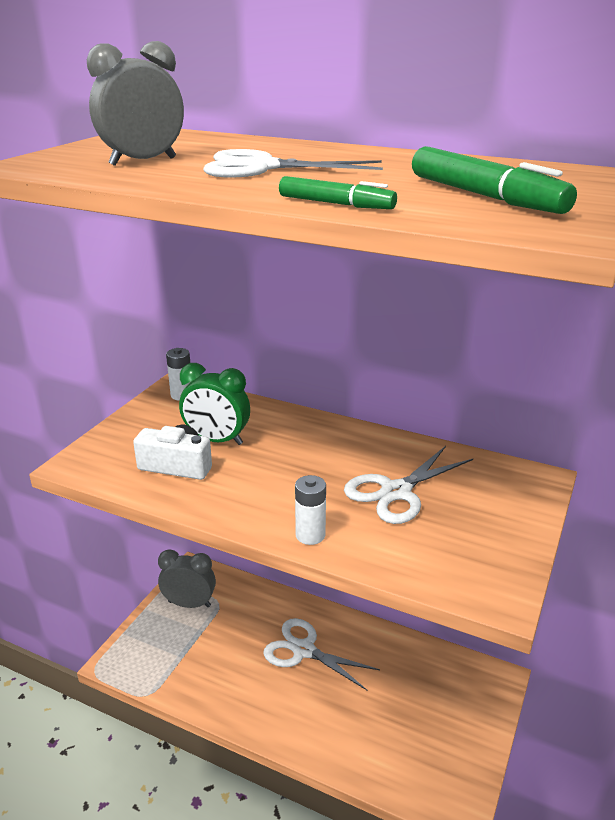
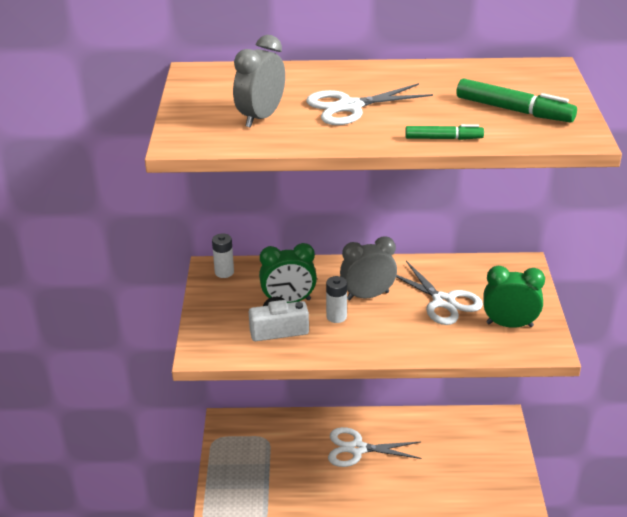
camera: 25 degrees left, 5 degrees up
(189, 604) = (243, 447): grey clock -> grey clock (367, 296)
(310, 535) = (413, 348): white battery -> white battery (336, 317)
(396, 492) = (443, 302): white scissors -> white scissors turned 60 degrees counterclockwise
(463, 546) = (509, 325): none -> green clock

